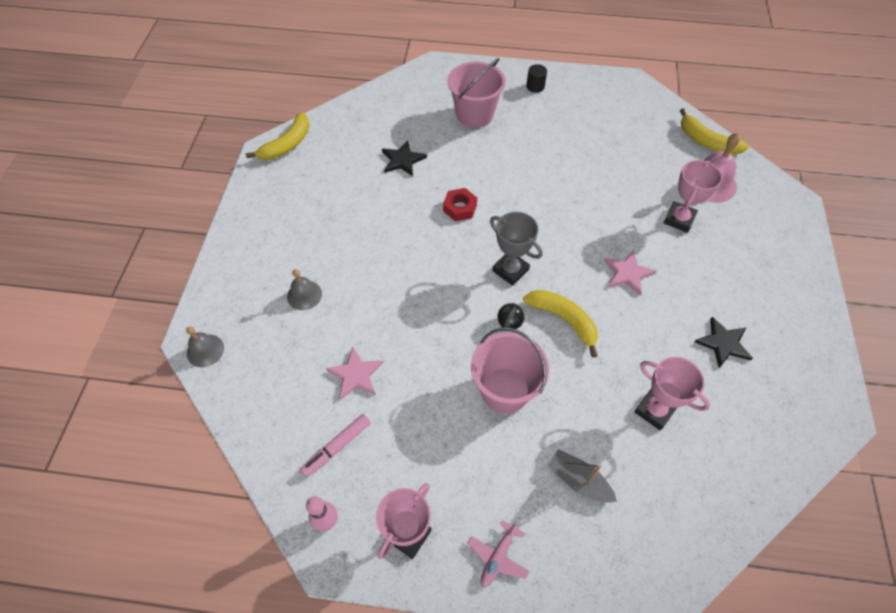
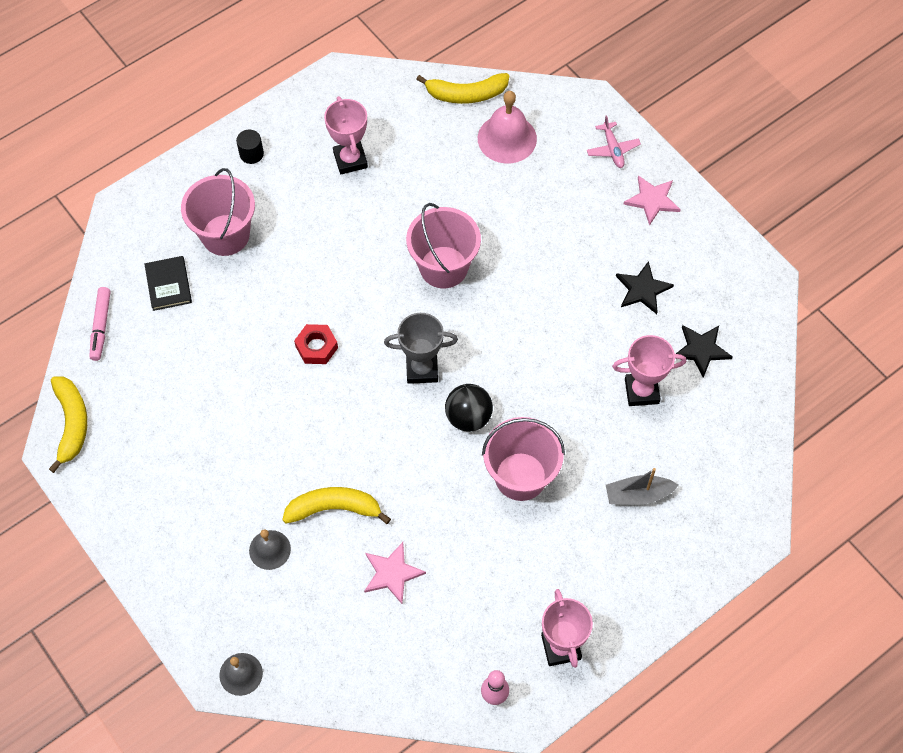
camera: 45 degrees left, 5 degrees up
(337, 447) = (441, 640): pink marker -> pink marker (101, 326)
(402, 160) = (209, 343): black star -> black star (701, 350)
(415, 116) = (168, 284): none -> black book
(498, 557) = (635, 601): pink plane -> pink plane (612, 149)
(509, 323) = (468, 417): black ball -> black ball, size x1.59
(564, 320) = (508, 376): yellow banana -> yellow banana (334, 508)
(589, 224) = (443, 267): none -> pink bucket
(627, 273) = (518, 289): pink star -> pink star (652, 200)
(679, 219) = (513, 199): pink trophy -> pink trophy (350, 160)

